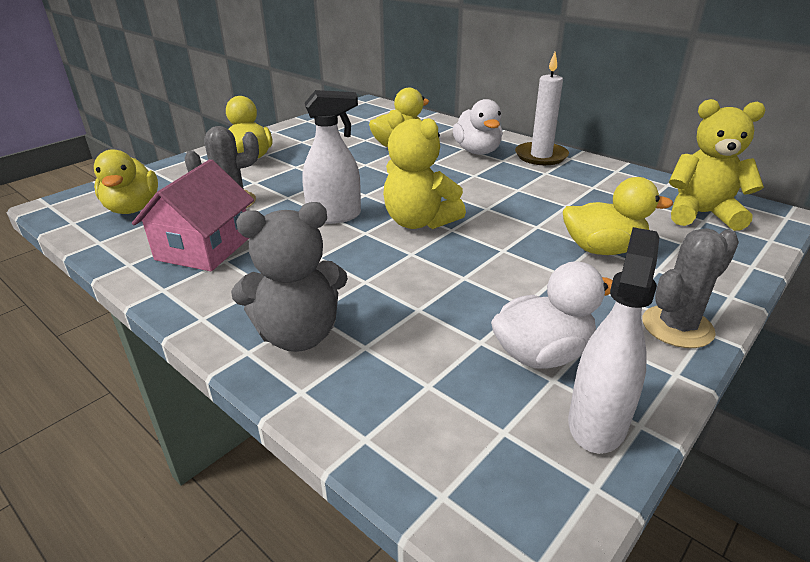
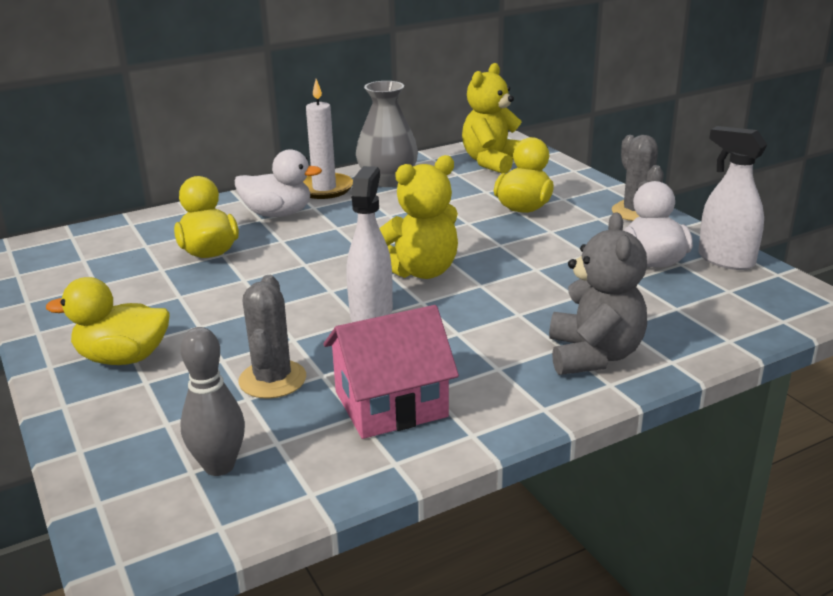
camera: 70 degrees left, 5 degrees down
(133, 208) = (219, 466): yellow duck -> grey bowling pin
(204, 248) = (391, 404): pink house -> pink house turned 60 degrees counterclockwise
(588, 175) = (388, 180): none -> grey vase

